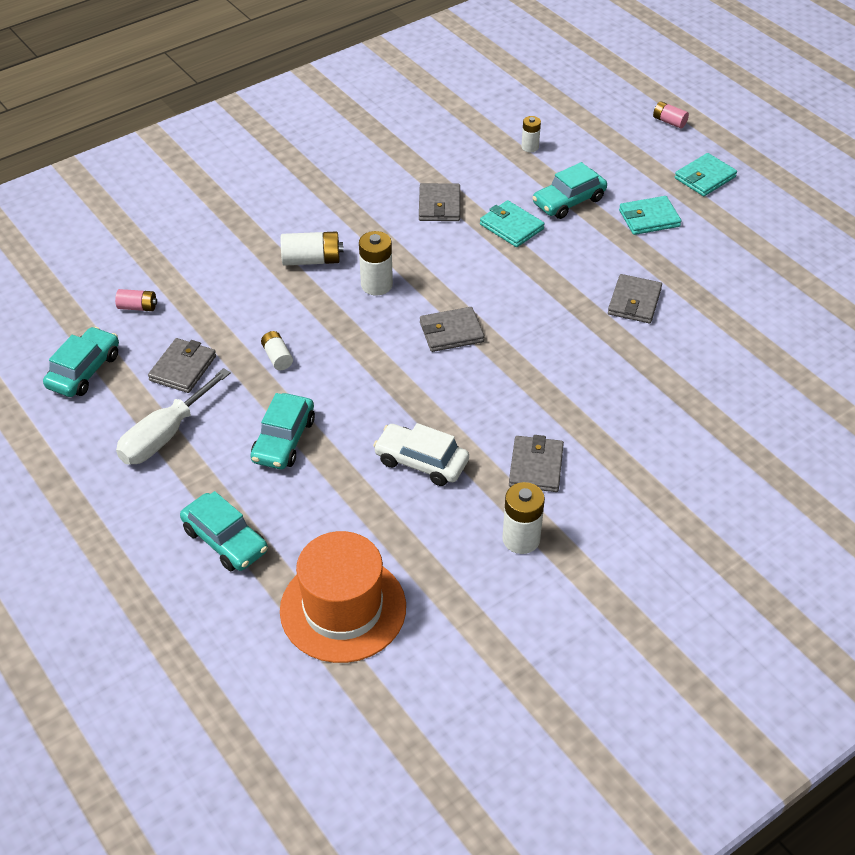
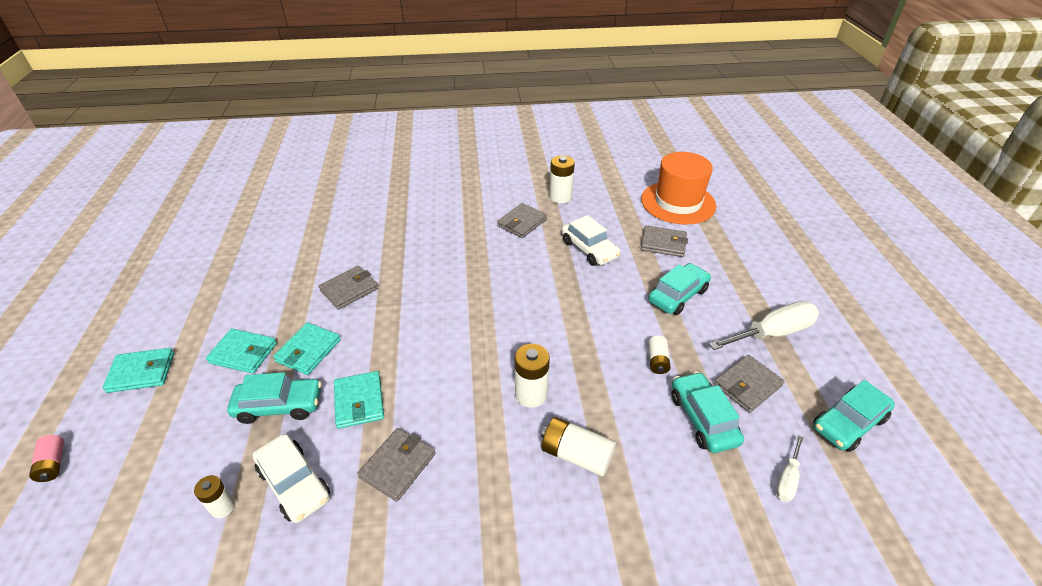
camera: 150 degrees left, 5 degrees down
(137, 307) = (787, 479): pink battery -> white screwdriver
(225, 540) = (739, 253): turquoise car -> turquoise car (703, 418)
(451, 332) = (502, 323): grey wallet -> grey wallet (663, 243)
(499, 172) = (294, 484): none -> white car
(599, 241) = (308, 351): none -> turquoise wallet

